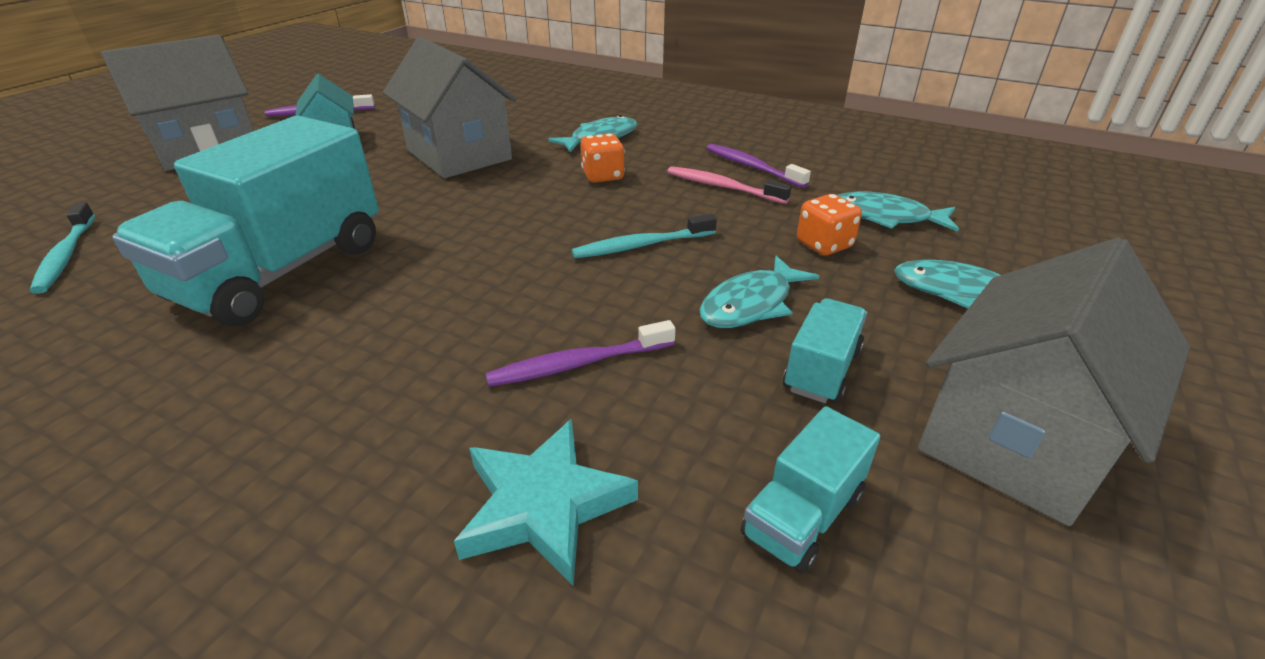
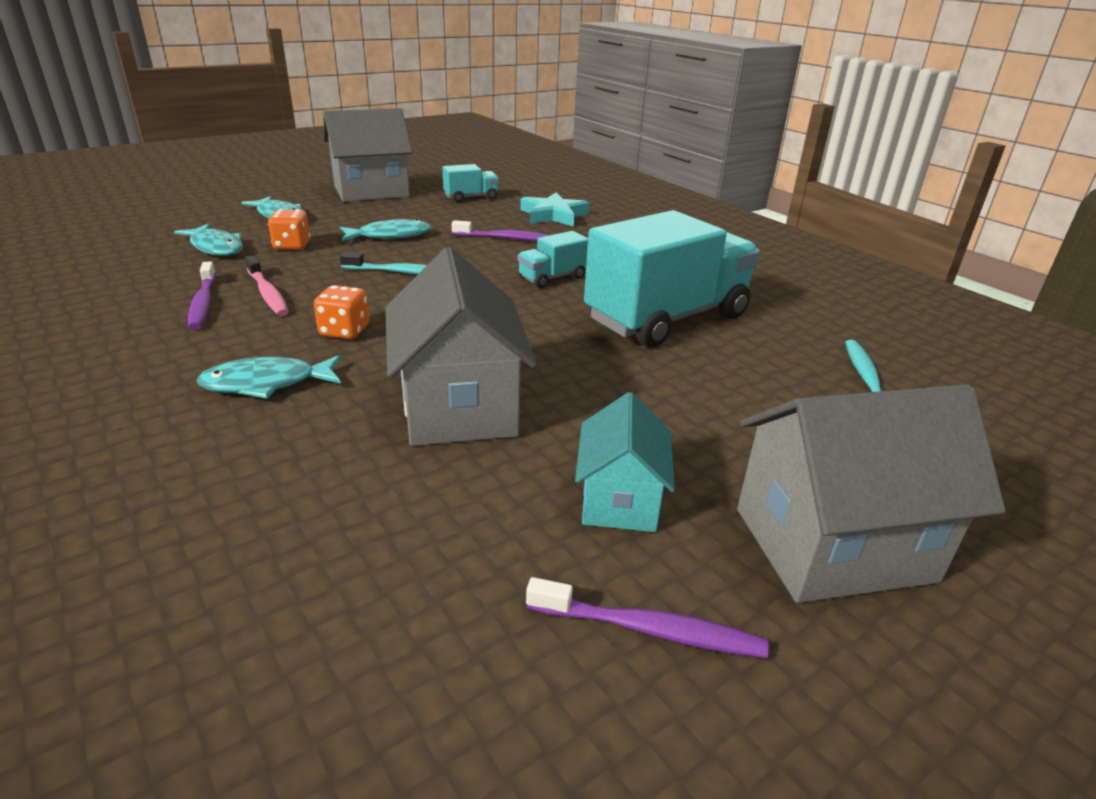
camera: 155 degrees left, 5 degrees down
(821, 370) = (402, 214): turquoise truck -> turquoise truck (552, 278)

